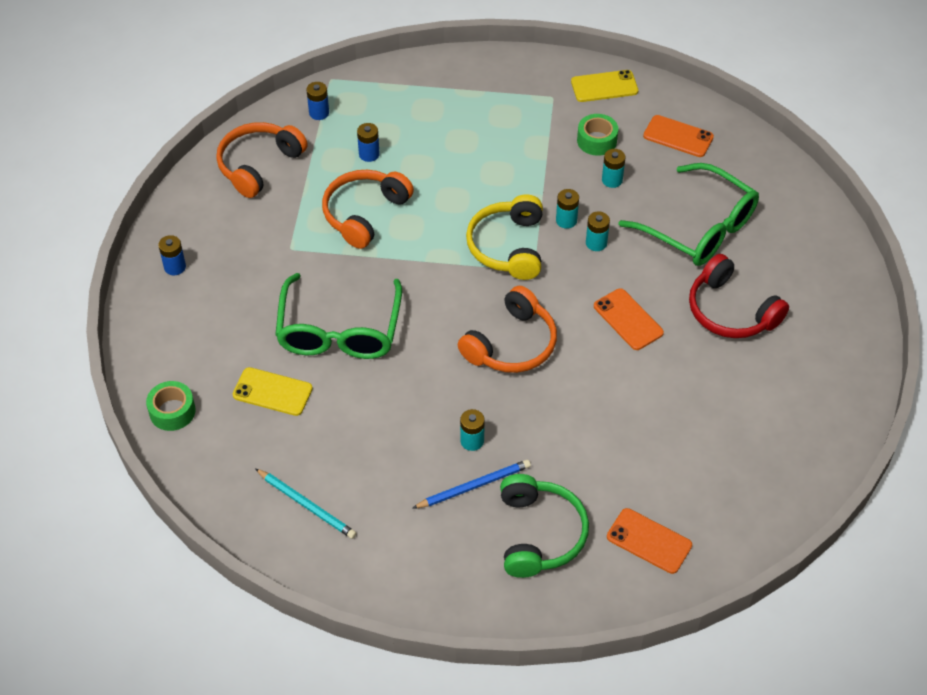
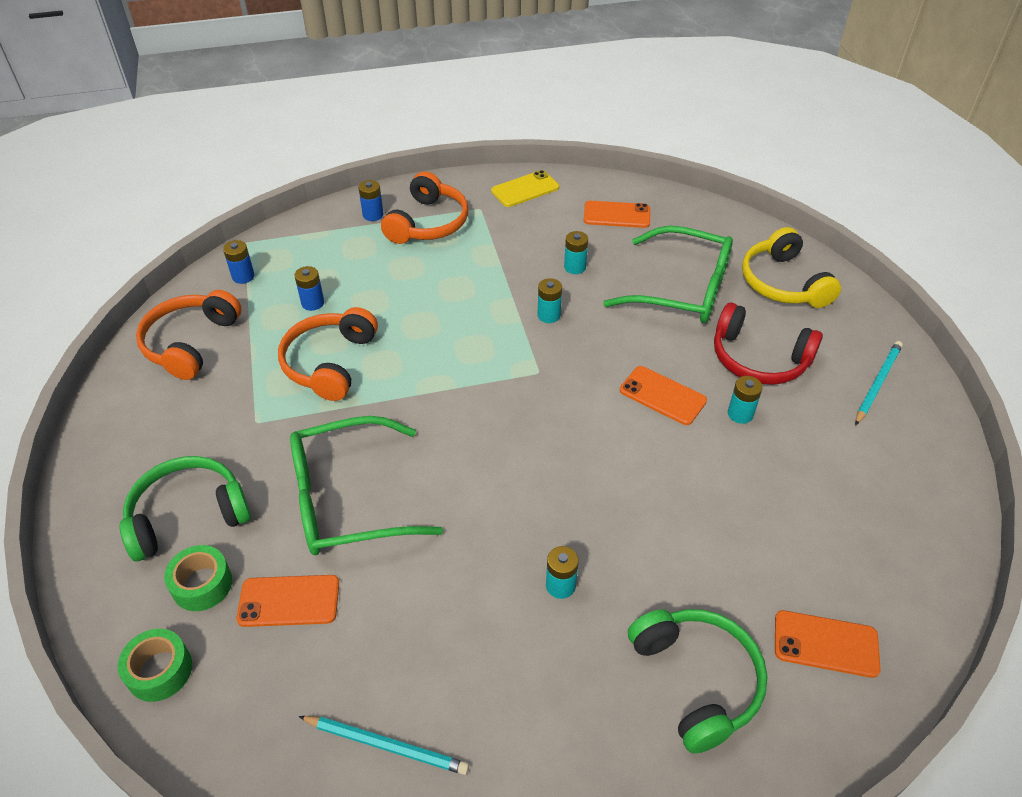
camera: 20 degrees left, 5 degrees down
(175, 267) = (117, 481): blue battery -> blue battery (373, 215)
(219, 308) = (188, 515): none -> green headphones
(272, 392) = (289, 601): yellow phone -> orange phone
(339, 331) = (347, 499): green glasses -> green glasses turned 90 degrees clockwise
(474, 486) = (589, 643): blue pencil -> none
(508, 246) = (500, 356): yellow headphones -> yellow headphones (782, 283)
(512, 344) = (553, 457): orange headphones -> orange headphones (428, 223)
(596, 243) = (590, 329): turquoise battery -> turquoise battery (740, 414)
(597, 141) = (542, 236): green tape -> green tape (202, 584)
(823, 362) = (877, 383): none -> turquoise pencil

